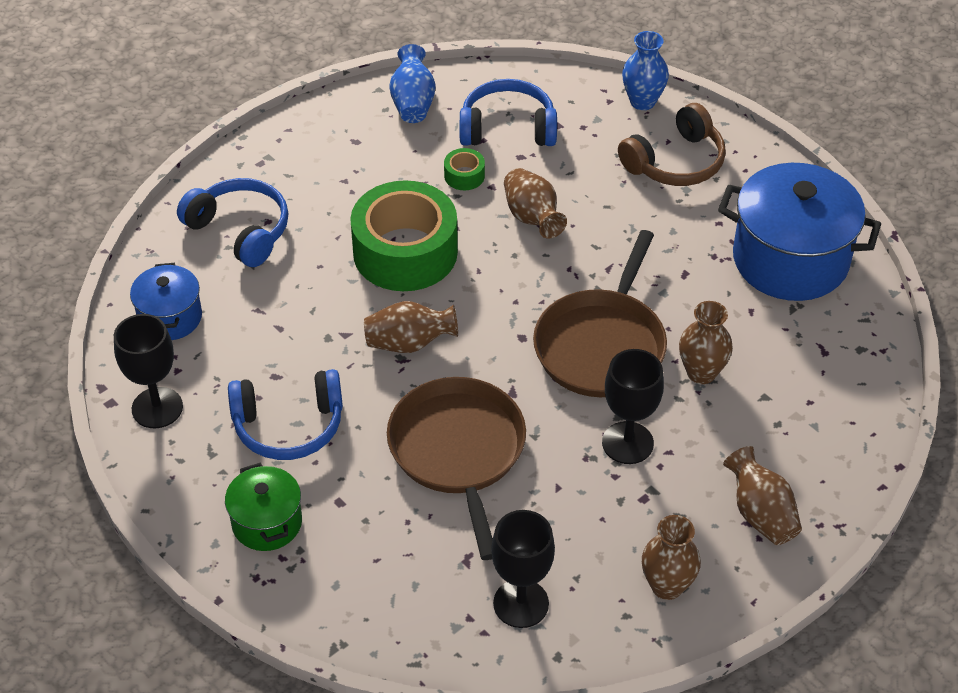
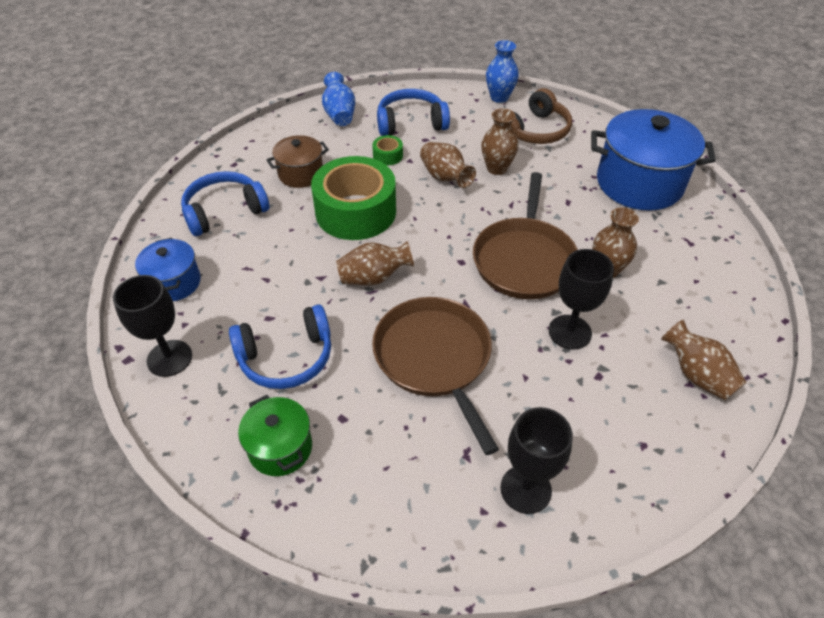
camera: 10 degrees left, 0 degrees up
(240, 230) = (224, 211): blue headphones -> blue headphones turned 60 degrees counterclockwise
(344, 189) = (301, 174): none -> brown pot
(667, 586) = (646, 451): brown vase -> brown vase (497, 168)

